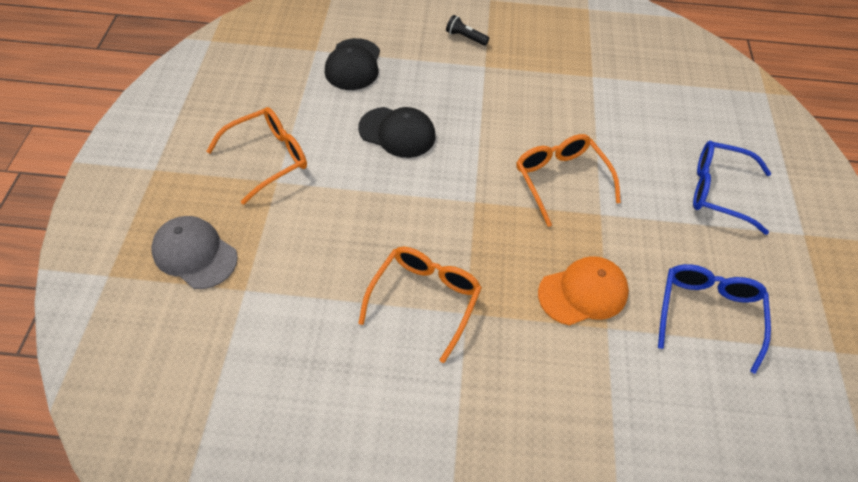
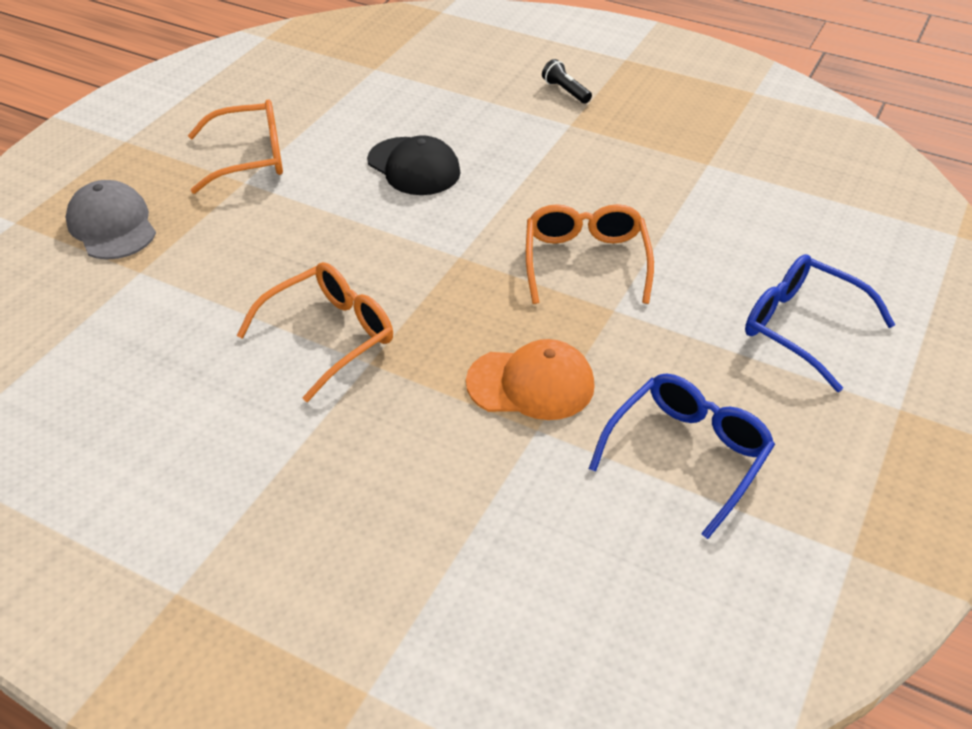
camera: 25 degrees right, 10 degrees down
(353, 65) = (408, 91): black cap -> none

